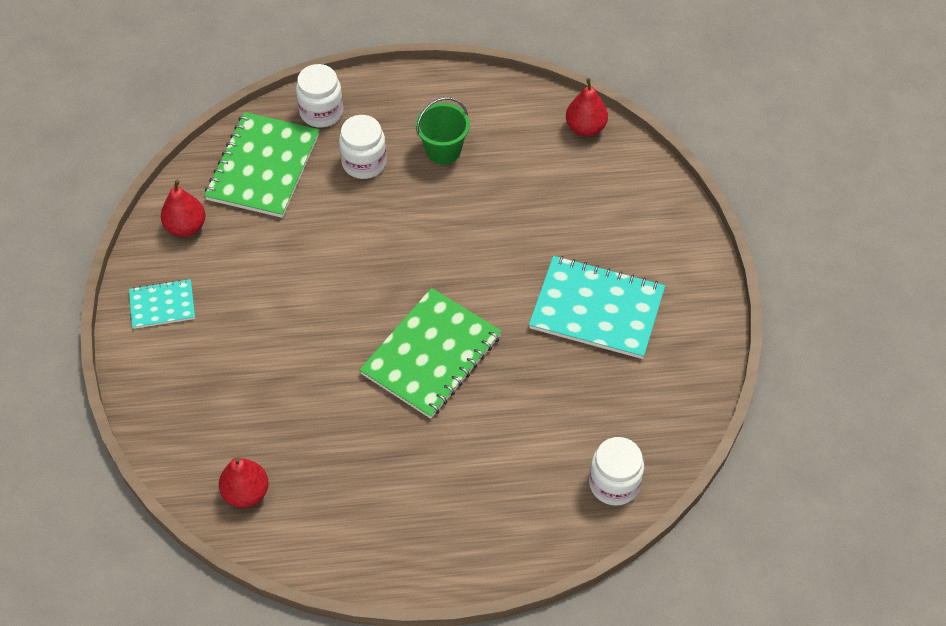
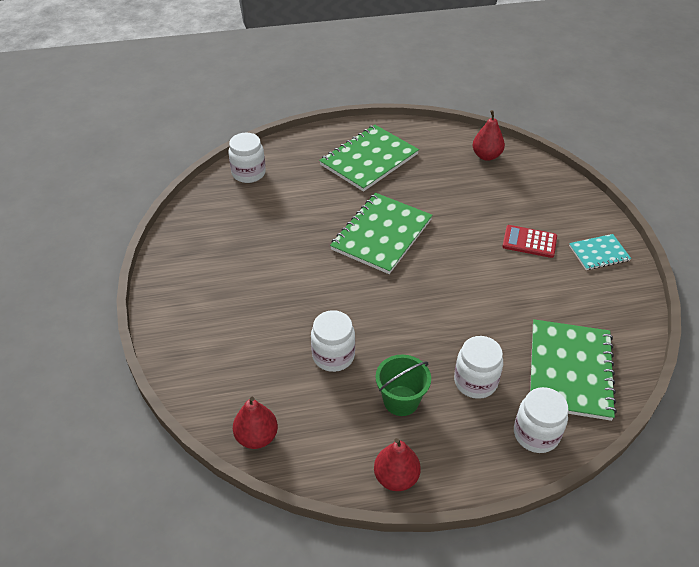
camera: 175 degrees right, 10 degrees down
(186, 227) = (612, 312): red pear -> red pear (396, 477)
(242, 328) = (529, 242): none -> red calculator
(429, 499) = (369, 159): none -> green notebook
(507, 199) = (333, 356): none -> white jar
(596, 309) = (254, 272): turquoise notebook -> none

